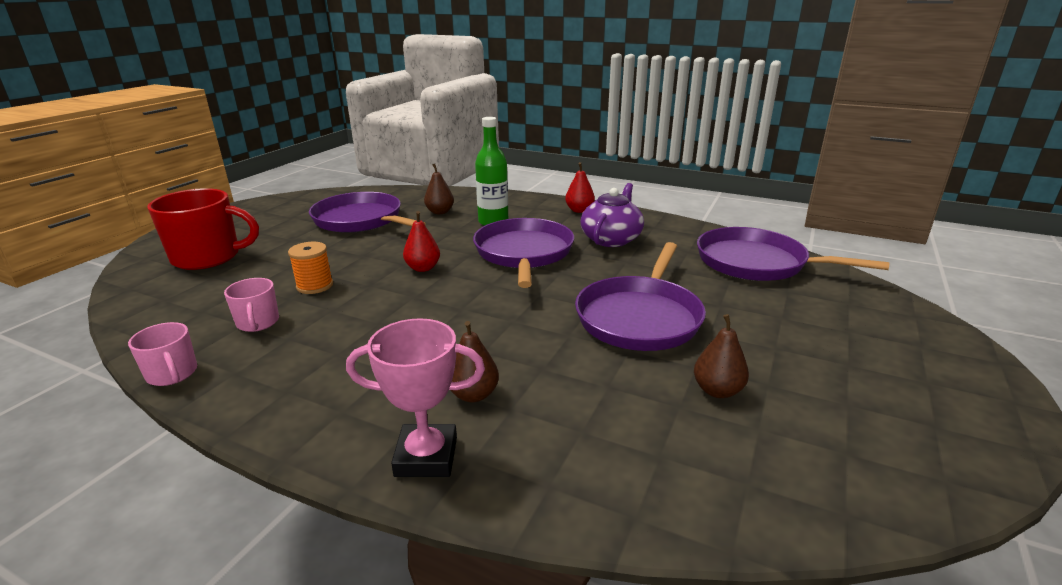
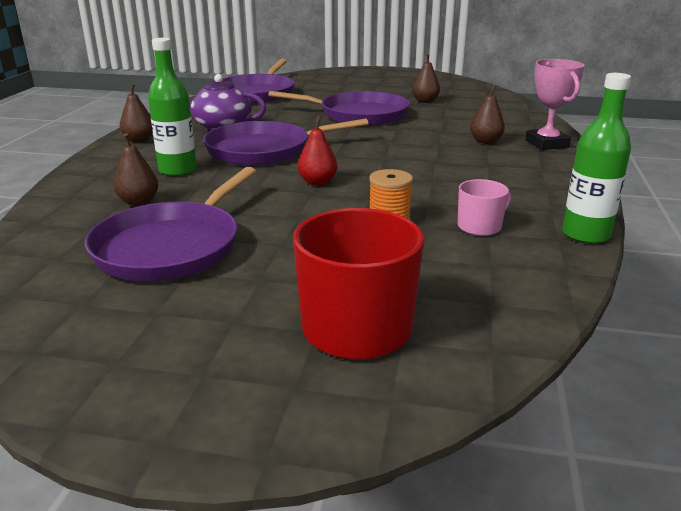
camera: 105 degrees left, 0 degrees up
(172, 374) = (585, 235): pink mug -> green bottle
(579, 210) = (139, 140): red pear -> brown pear

